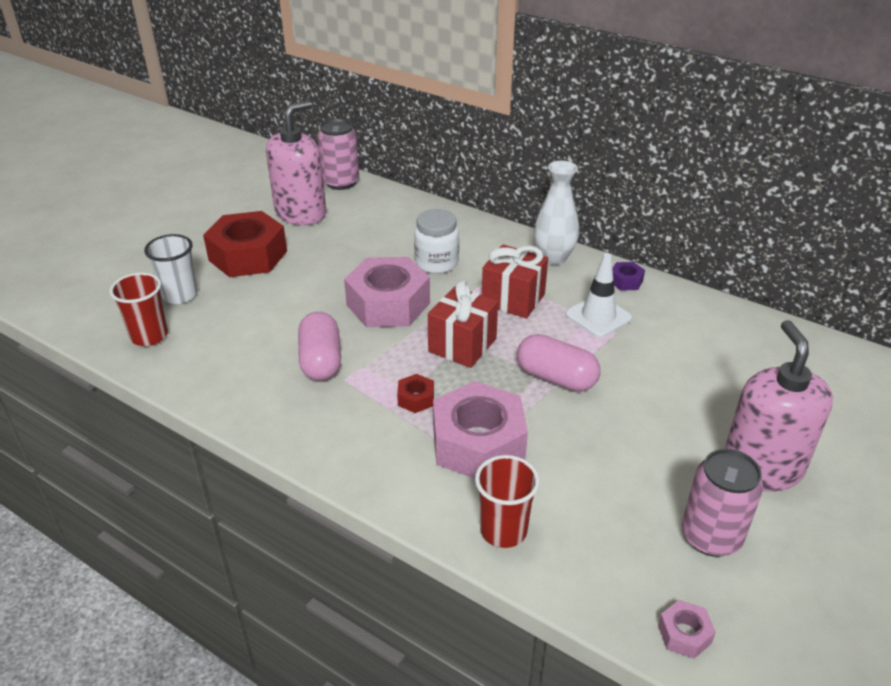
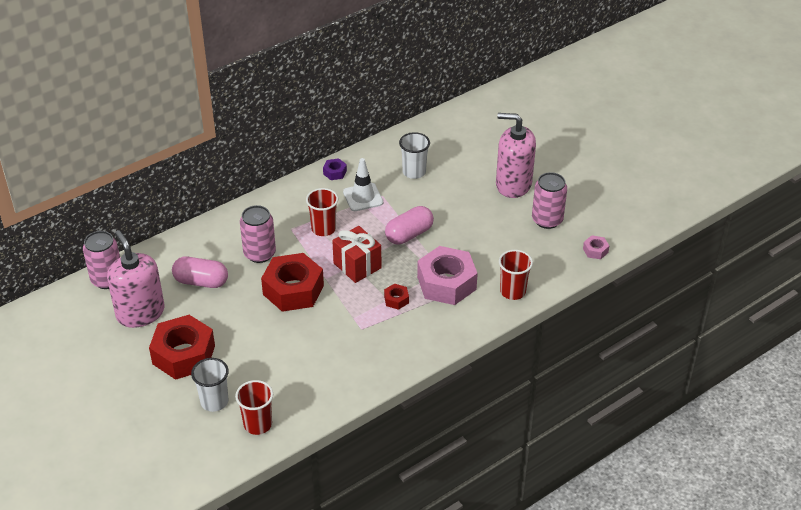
camera: 70 degrees left, 5 degrees up
(321, 361) = (336, 336): pink capsule -> pink capsule (201, 281)
(388, 304) = (293, 290): pink nut -> red nut
(436, 263) = (259, 253): white jar -> pink can
(513, 299) = (323, 229): red gift -> red cup
(554, 258) = (289, 195): white vase -> none
(690, 350) = (414, 172): none -> white cup

